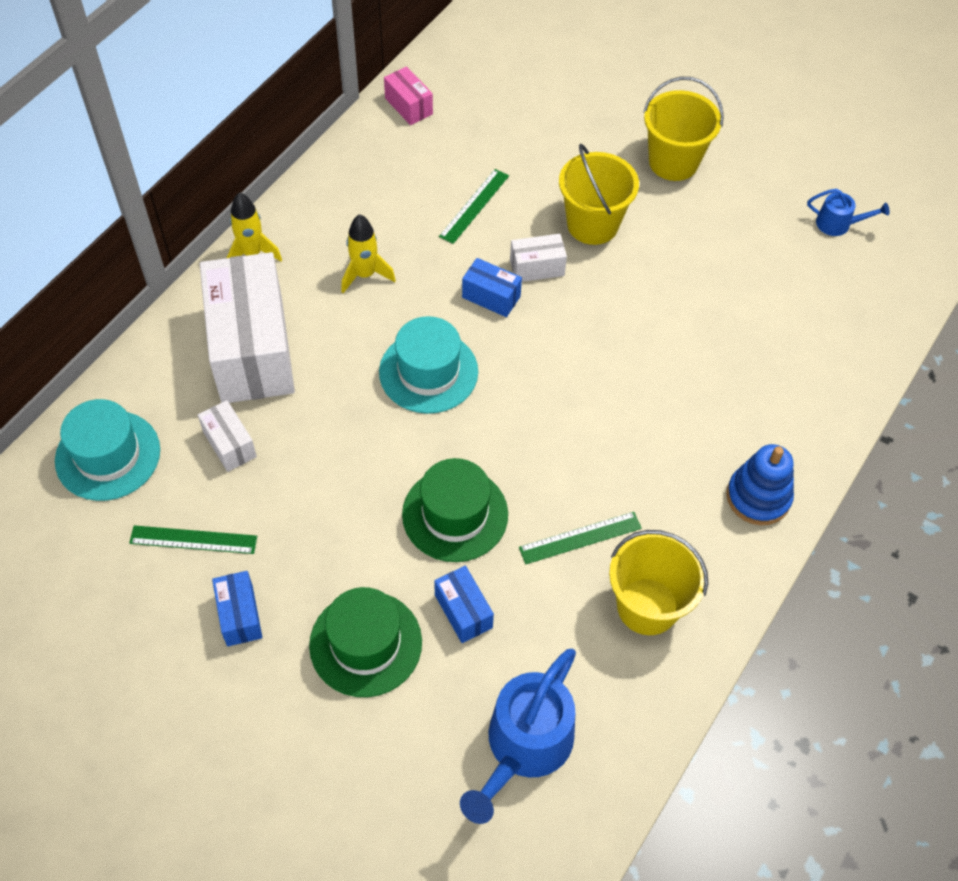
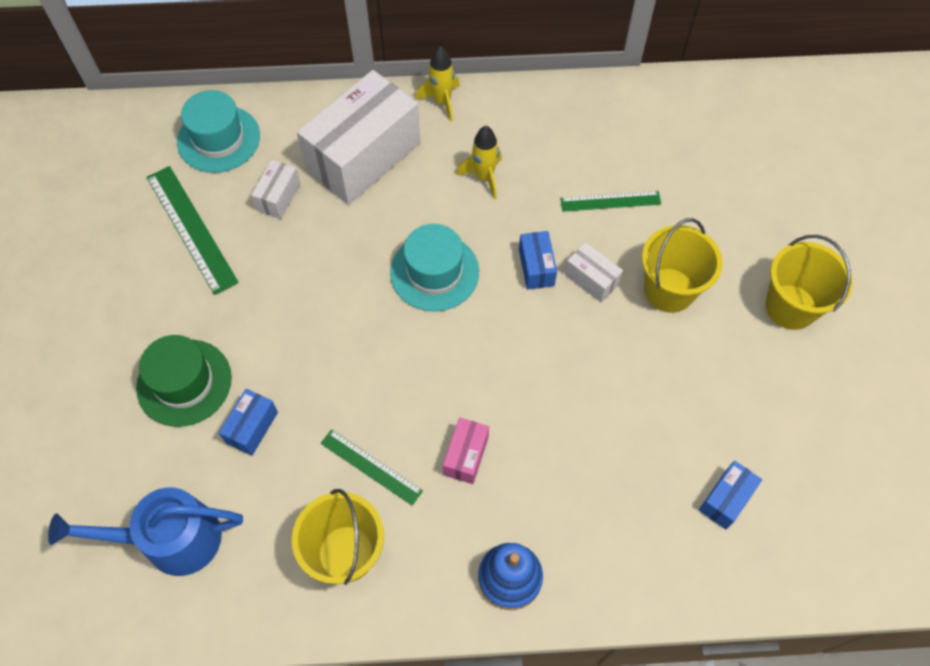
camera: 55 degrees right, 5 degrees up
(193, 539) = (191, 228): green ruler -> green ruler, size x1.60
(240, 615) = (154, 294): blue box -> blue box (726, 499)
(408, 106) = (662, 99): pink box -> pink box (466, 456)
(455, 514) = (327, 369): green hat -> none
(838, 224) = (853, 475): blue watering can -> none

